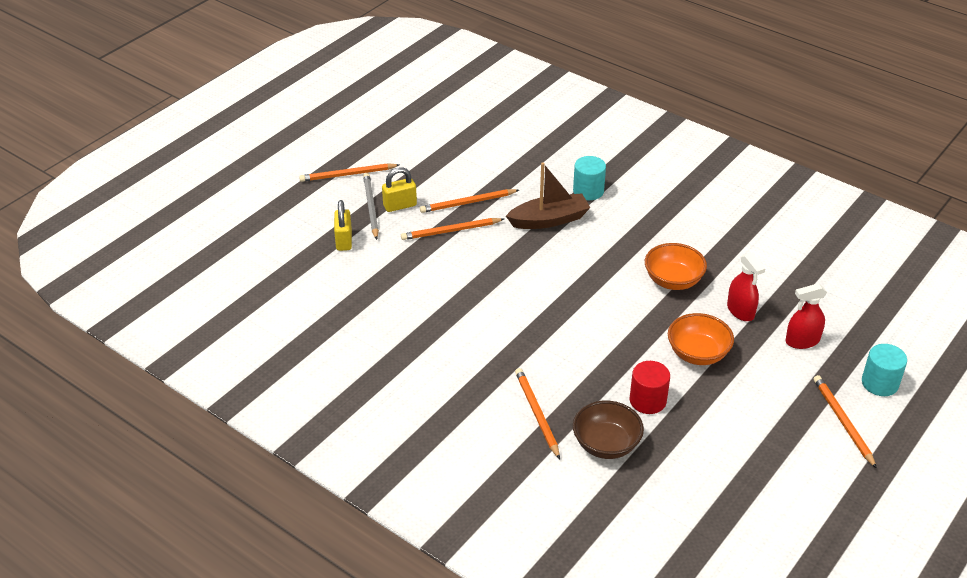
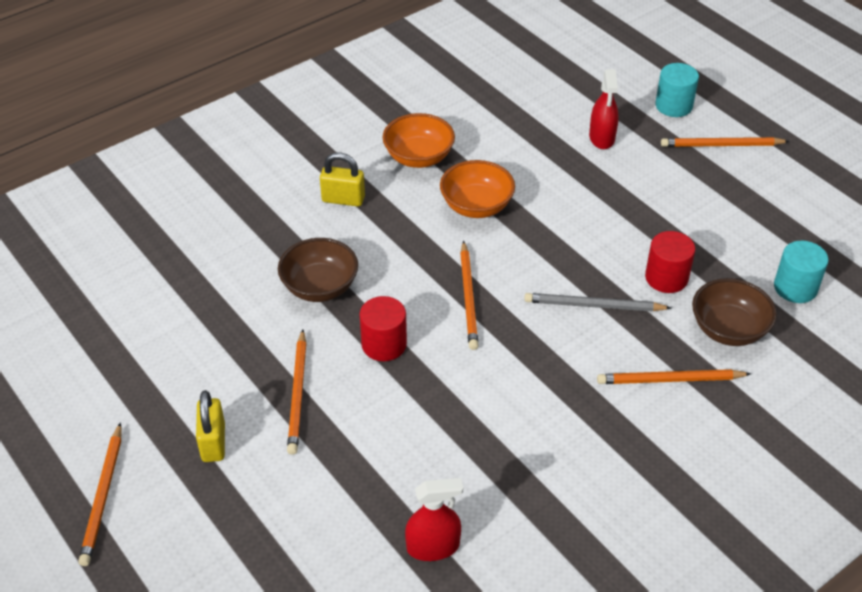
camera: 75 degrees left, 5 degrees up
(344, 241) = (264, 528): yellow padlock -> yellow padlock (343, 199)
(371, 207) = (201, 480): grey pencil -> grey pencil (594, 306)
(468, 203) = (245, 362): orange pencil -> orange pencil (468, 297)
(509, 260) = (384, 344): none -> red cylinder
(549, 220) = (320, 287): brown boat -> brown bowl
(588, 191) = (279, 236): turquoise cylinder -> turquoise cylinder (795, 287)
(697, 354) = (602, 219): orange bowl -> orange bowl (418, 157)
(740, 311) = (543, 168): red spray bottle -> red spray bottle (433, 547)

